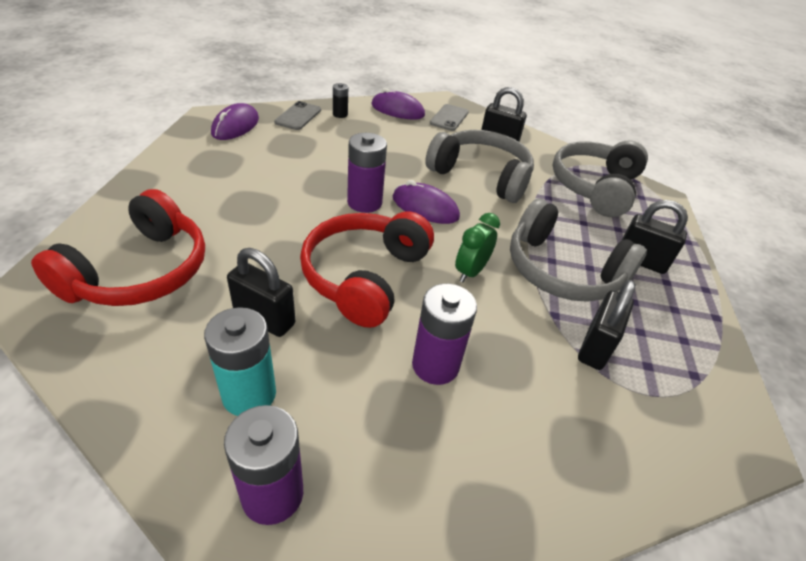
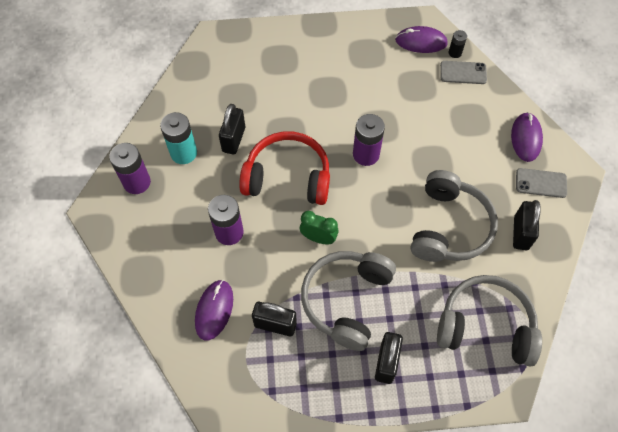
camera: 80 degrees right, 20 degrees up
(140, 271) = (246, 69): red headphones -> none
(340, 114) = (486, 99): black battery -> black battery (455, 53)
(425, 207) = (380, 194): purple mouse -> purple mouse (214, 310)

